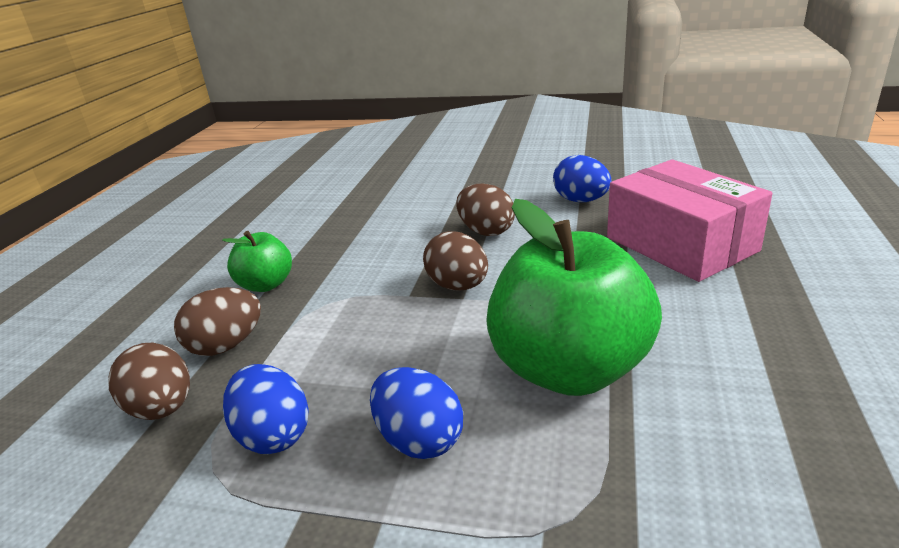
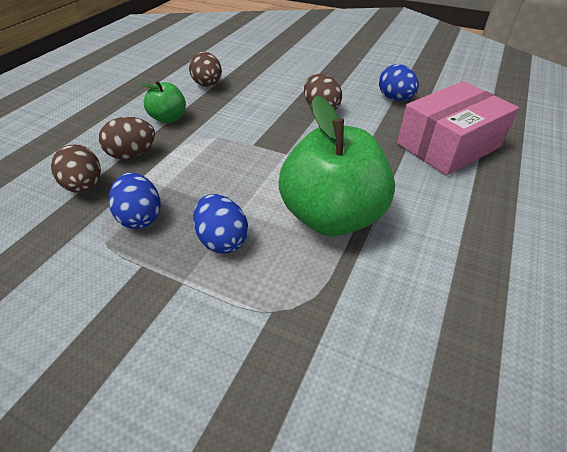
camera: 10 degrees right, 15 degrees up
(458, 286) = (286, 144): brown egg -> brown egg (208, 85)
(681, 244) = (448, 145): pink box -> pink box turned 75 degrees clockwise

